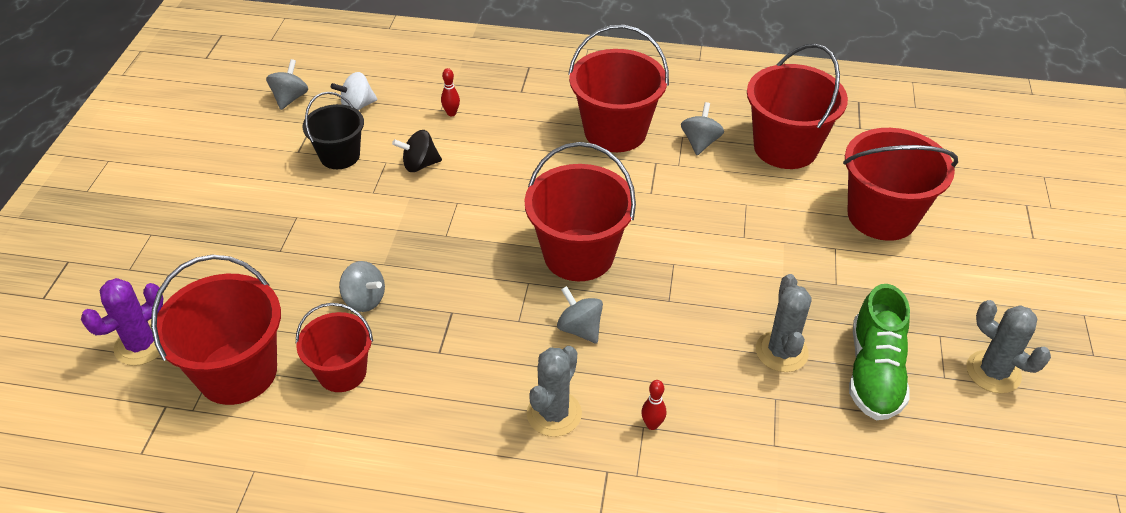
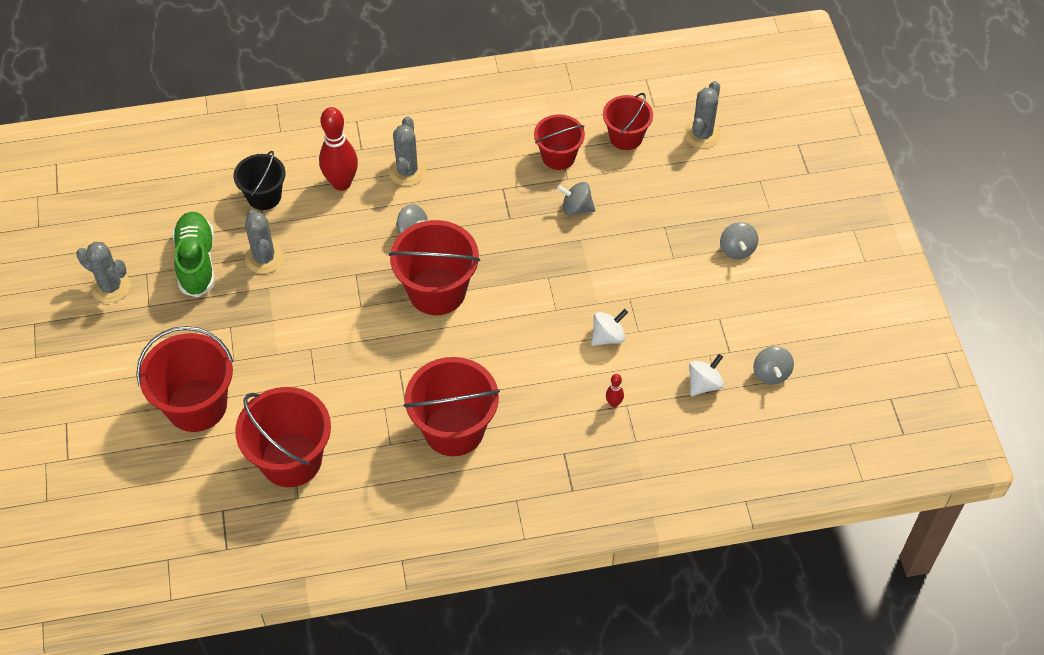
camera: 160 degrees right, 10 degrees up
(141, 345) = (702, 134): purple cactus -> grey cactus
(237, 372) = (626, 137): red bucket -> red bucket, size x0.62
(340, 156) = (680, 324): black bucket -> black bucket (264, 196)
(419, 165) = (608, 337): black spinning top -> white spinning top
(652, 425) = (341, 183): red bowling pin -> red bowling pin, size x2.28
(700, 142) = (371, 441): grey spinning top -> grey spinning top (737, 249)

